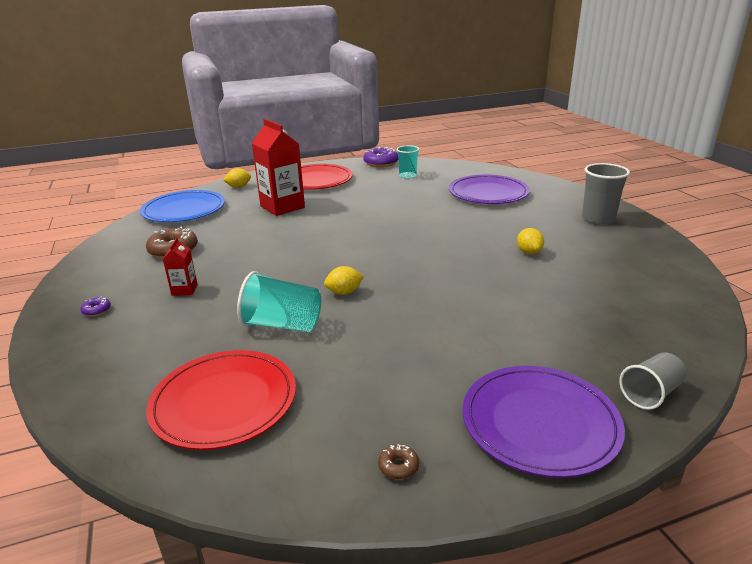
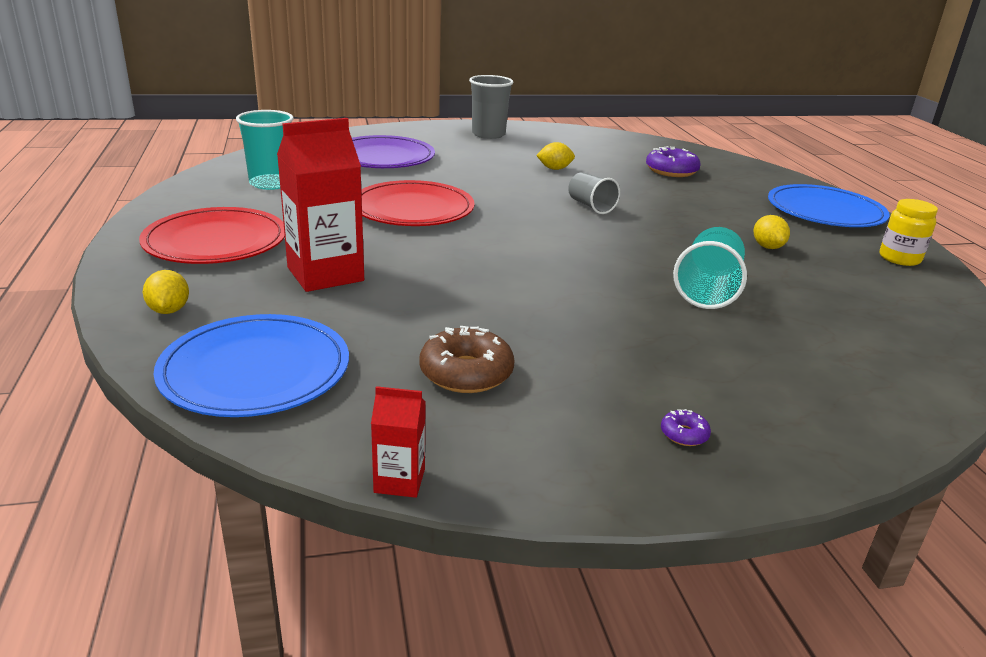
camera: 85 degrees left, 0 degrees up
(184, 290) = (618, 356): red carton -> red carton (399, 481)
(224, 402) = (860, 324): red plate -> red plate (413, 209)
(344, 292) = (633, 254): yellow lemon -> yellow lemon (767, 247)
(381, 163) = (187, 191): purple donut -> purple donut (671, 171)
(398, 466) = (899, 258): brown donut -> yellow jar
(407, 176) = (271, 183): turquoise cup -> turquoise cup, size x1.50
(539, 422) = (825, 211): purple plate -> blue plate
(650, 393) = (778, 178): grey cup -> grey cup (591, 206)

